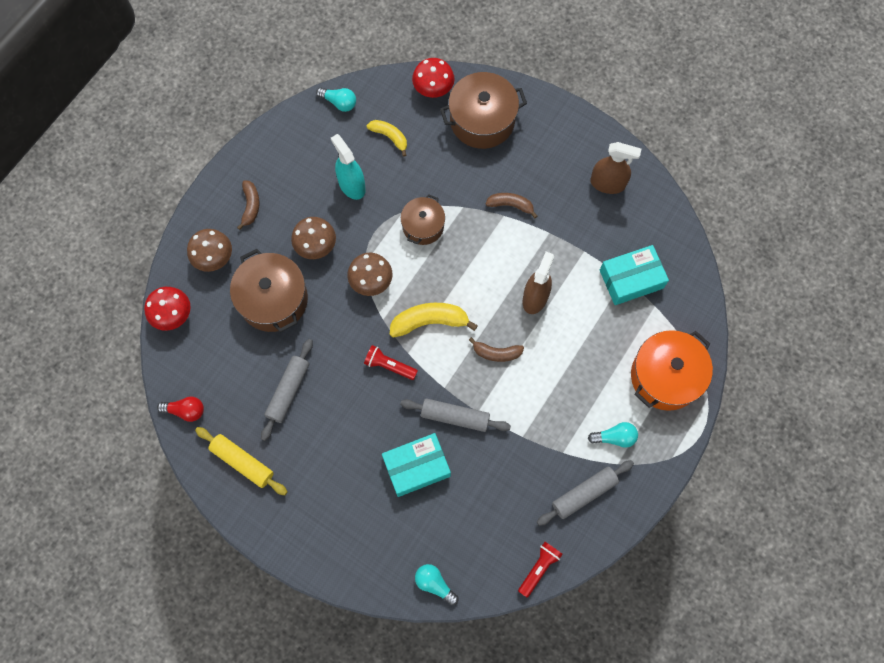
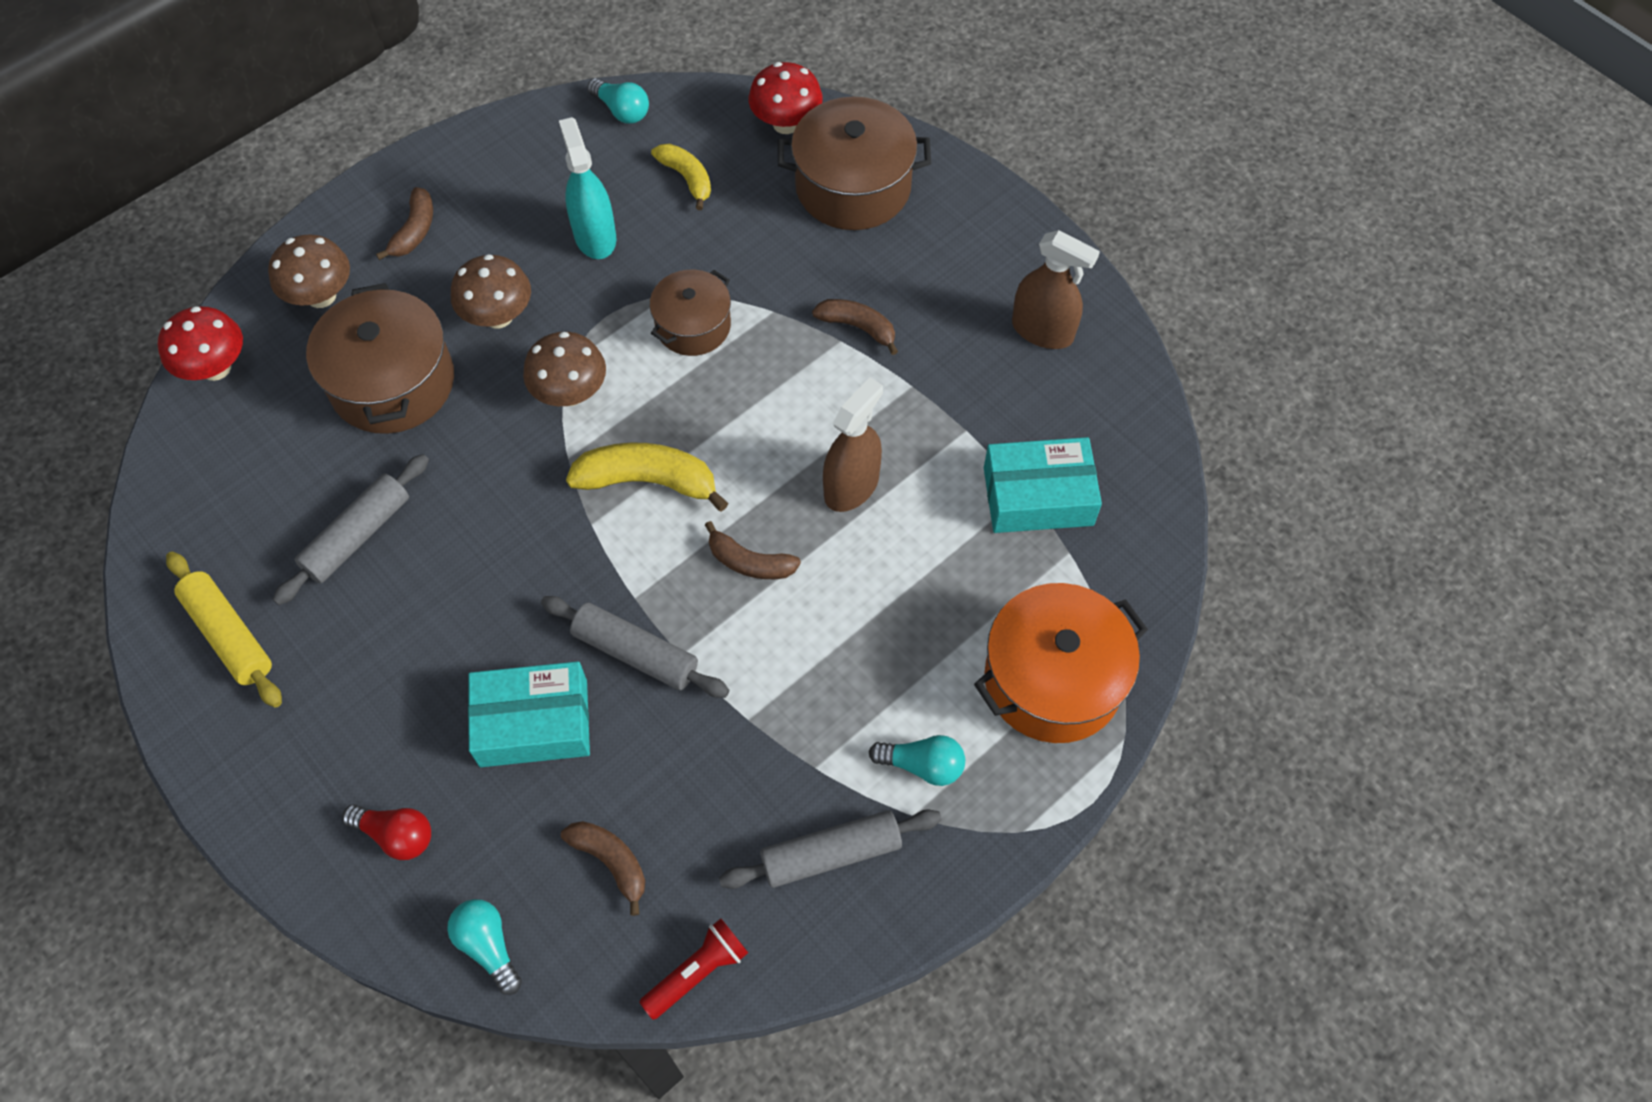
camera: 15 degrees right, 10 degrees down
(186, 410) = (169, 524): red light bulb -> red light bulb (396, 835)
(389, 365) = (550, 537): red flashlight -> none
(479, 526) = (611, 861): none -> brown banana

